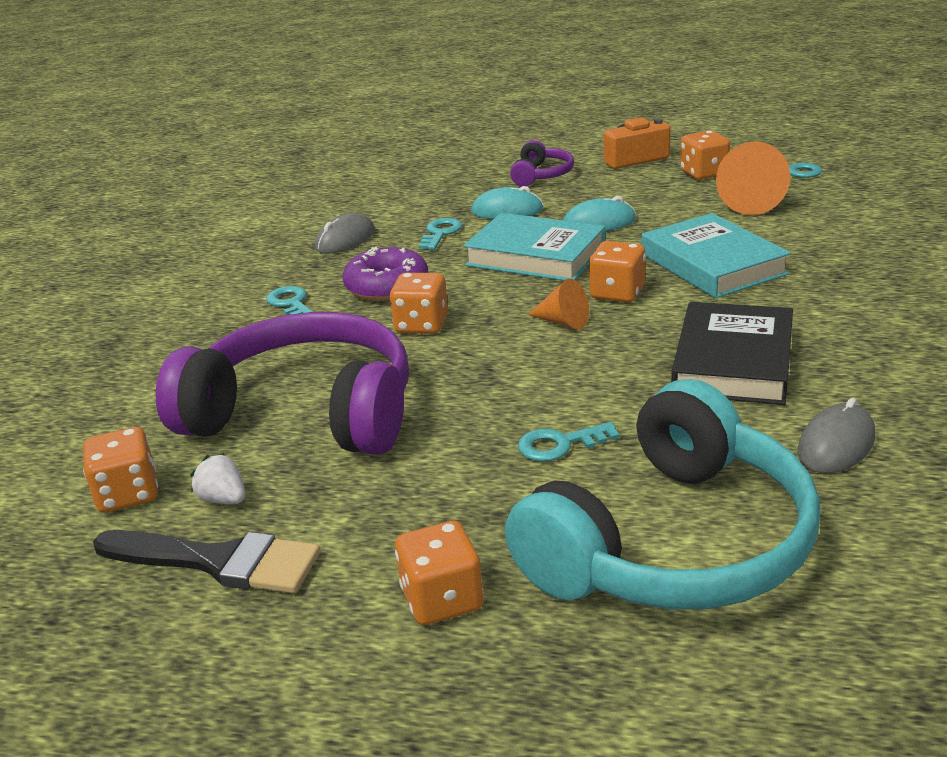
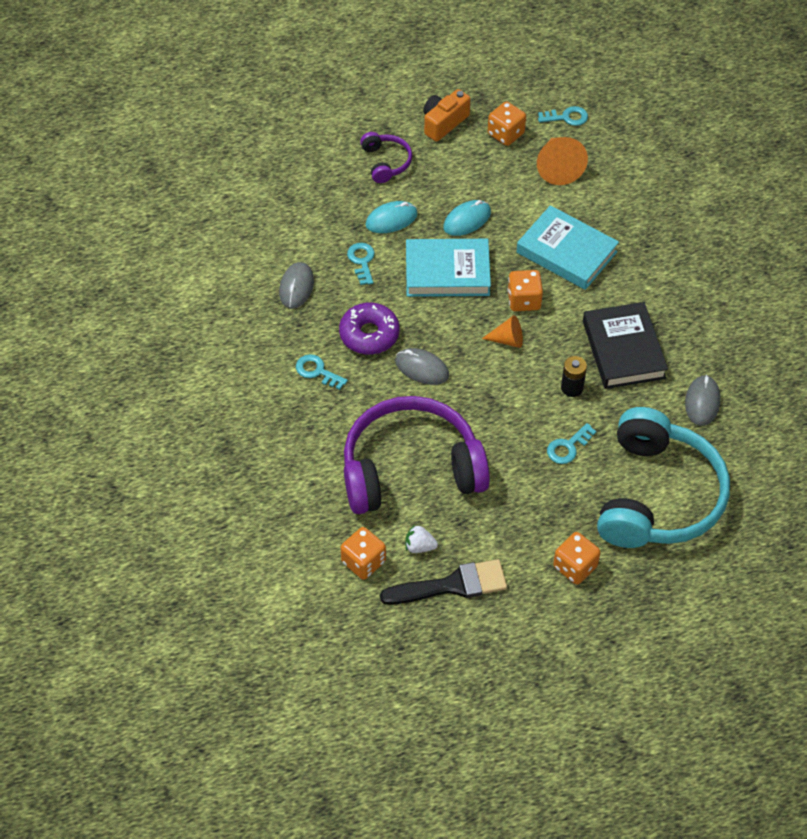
camera: 30 degrees left, 25 degrees up
(421, 325) = (422, 368): orange dice -> grey mouse
(619, 384) = (572, 388): none -> black battery

